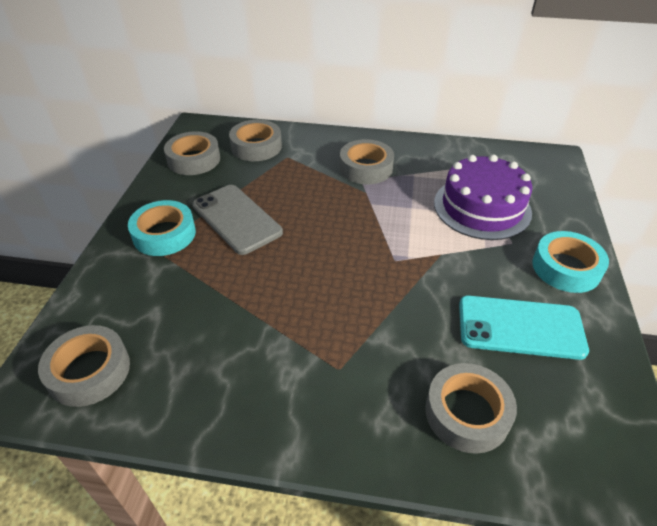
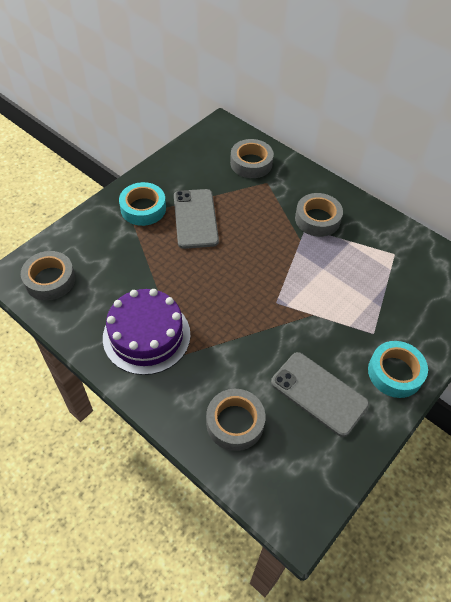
camera: 30 degrees right, 10 degrees up
(194, 159) = (200, 155): grey tape -> none
(482, 207) = (377, 294): purple cake -> purple cake (146, 335)
(520, 327) = (319, 393): turquoise phone -> grey phone

